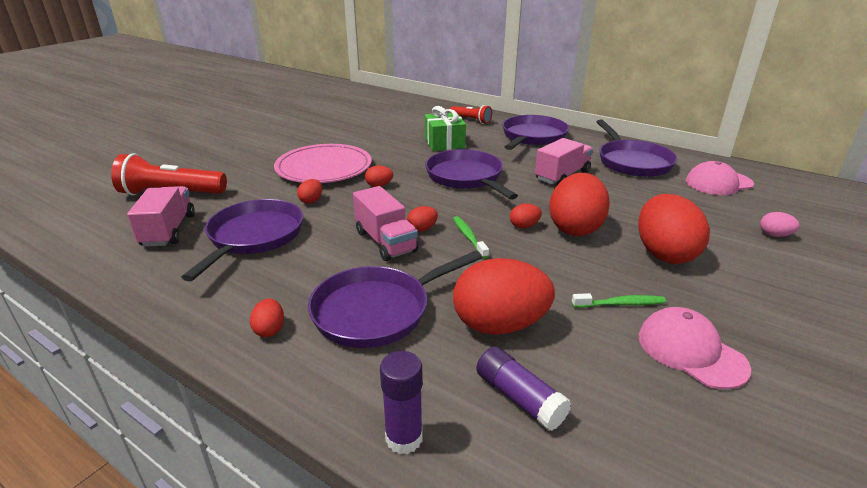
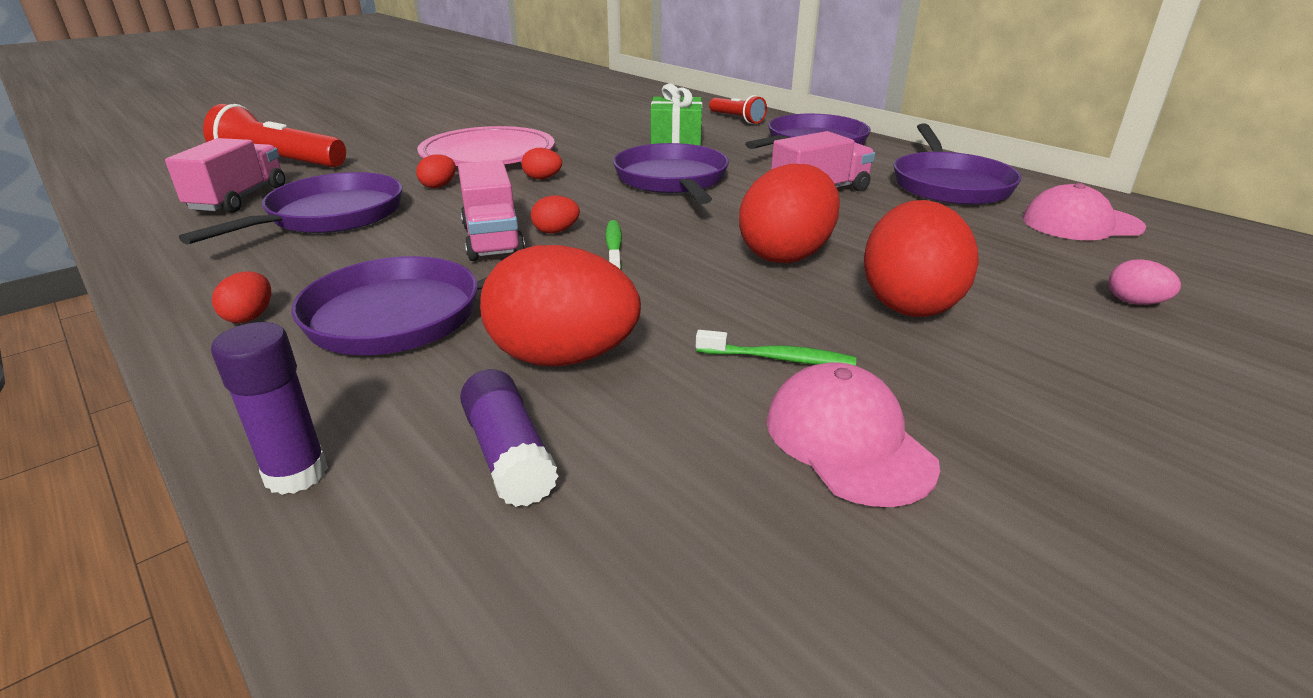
camera: 15 degrees right, 0 degrees up
(524, 226) = (708, 244): red egg -> none

